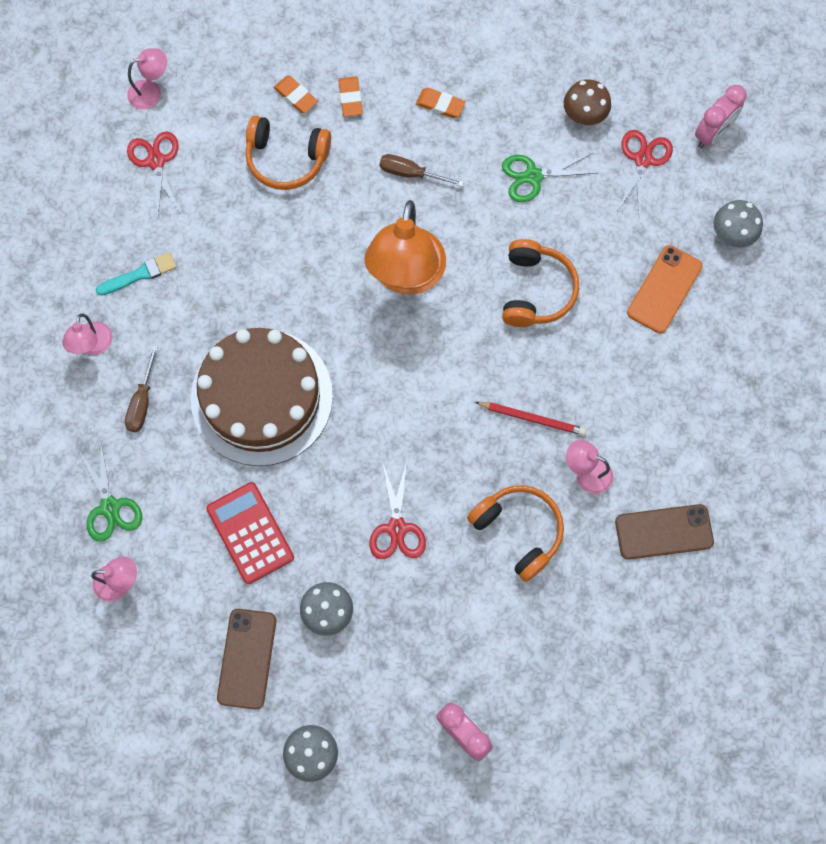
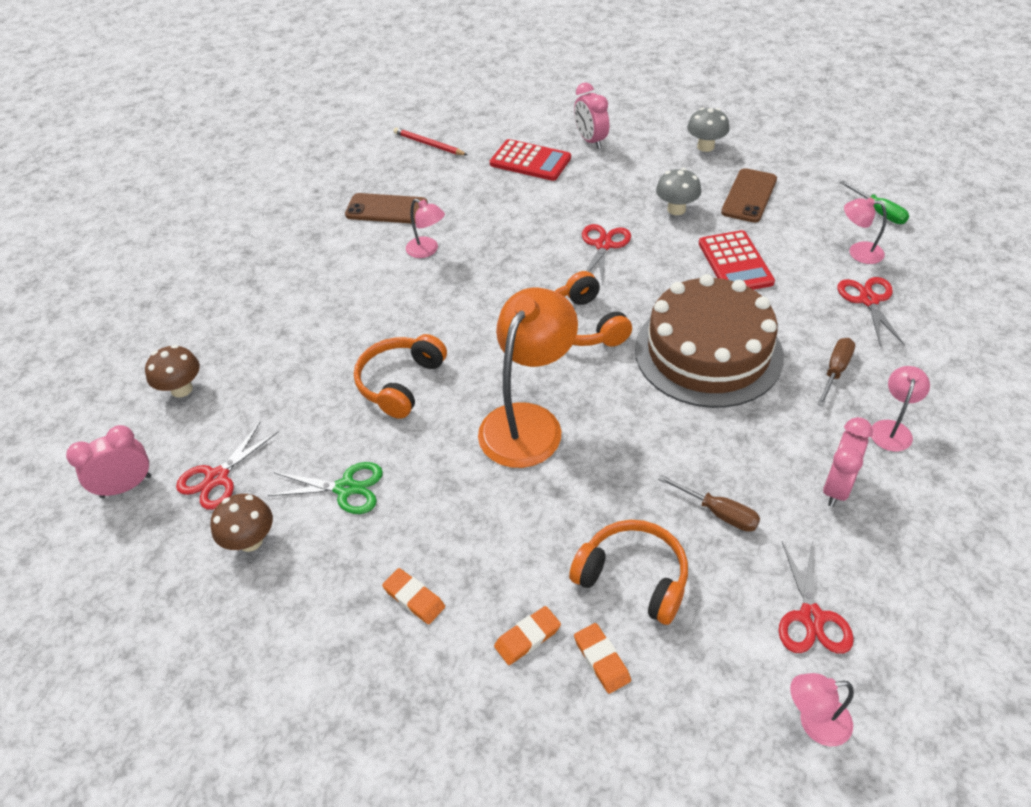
camera: 160 degrees left, 25 degrees down
(96, 662) = (879, 212): none -> green screwdriver
(110, 507) = (869, 300): green scissors -> red scissors
(140, 274) = (836, 487): turquoise brush -> pink clock
(350, 98) = (527, 637): orange eraser -> orange eraser turned 45 degrees clockwise
(410, 173) = (484, 524): brown screwdriver -> brown screwdriver (718, 513)
(518, 531) = (501, 227): orange headphones -> orange headphones (583, 325)
(527, 668) = (530, 161): none -> red calculator
(532, 418) = (455, 291): red pencil -> red pencil (428, 144)
(664, 289) = (277, 359): orange phone -> none
(732, 235) = (181, 389): grey mushroom -> brown mushroom

